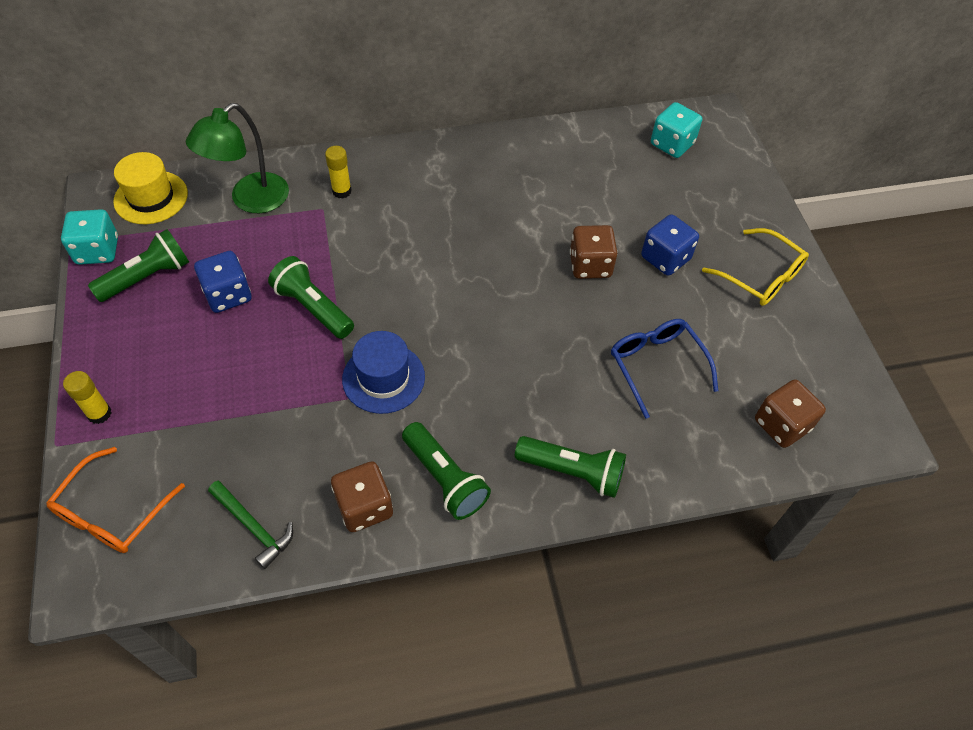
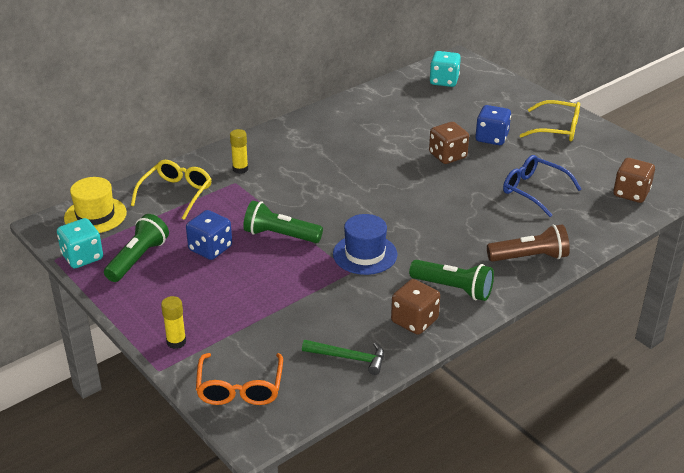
camera: 25 degrees left, 20 degrees down
(250, 200) = (176, 194): green lamp -> yellow glasses
(572, 472) = (529, 257): green flashlight -> brown flashlight

